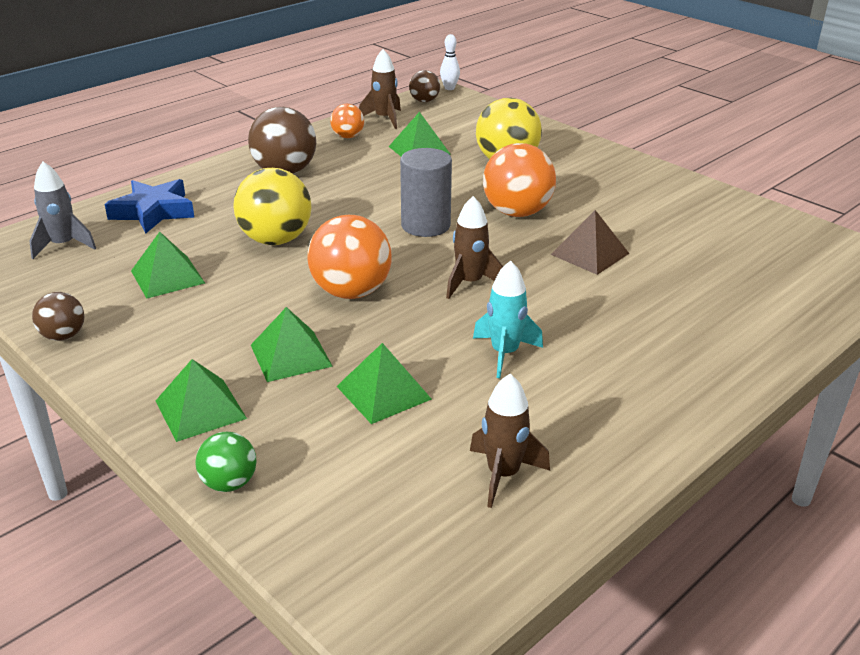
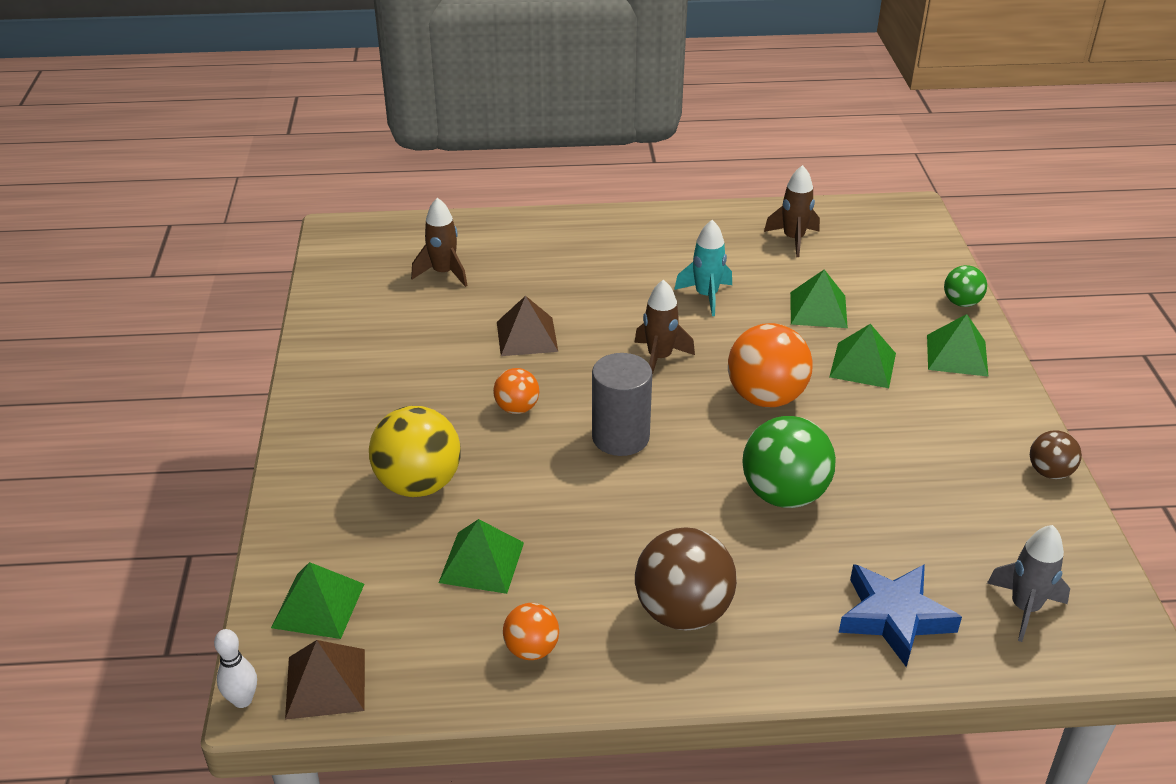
camera: 140 degrees left, 5 degrees up
(167, 277) = (924, 498): green pyramid -> green pyramid (318, 605)
(276, 240) = (784, 494): yellow ball -> green ball
(384, 119) = (436, 667): brown rocket -> brown rocket (444, 273)
(424, 101) = (325, 683): brown ball -> brown pyramid
(517, 212) = (517, 408): orange ball -> orange ball, size x0.55

